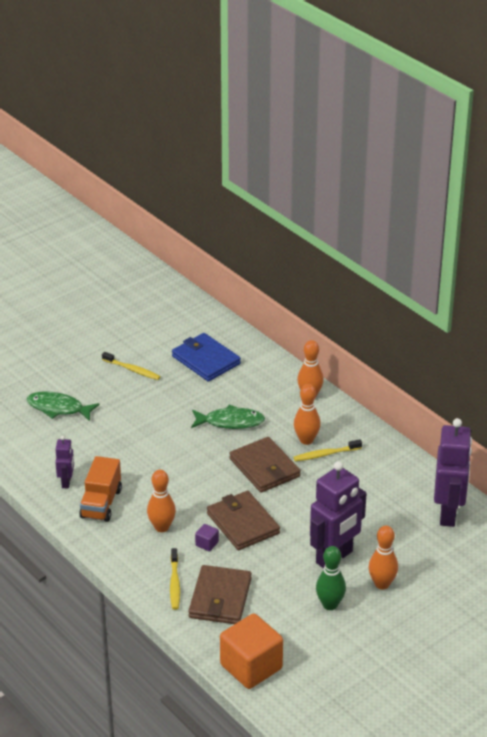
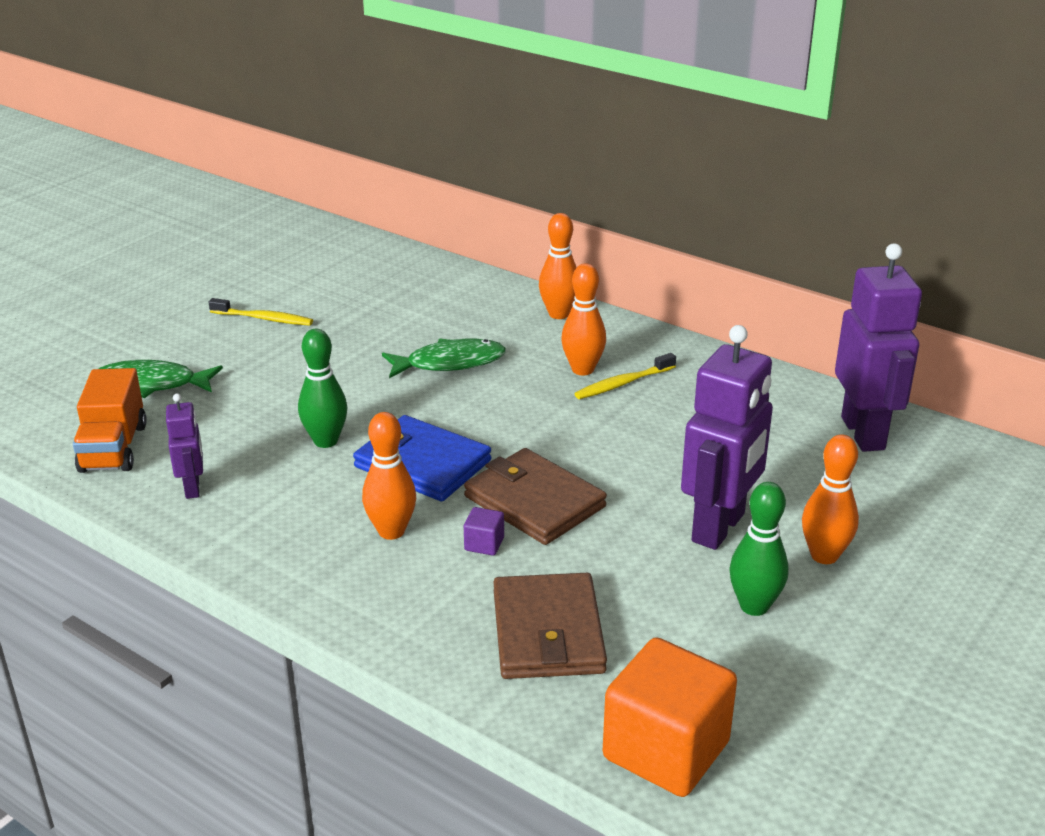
camera: 15 degrees left, 5 degrees down
(101, 503) = (267, 511): orange truck -> orange truck (114, 448)
(144, 464) = (326, 441): none -> green bowling pin
(175, 583) = (451, 621): yellow toothbrush -> none
(206, 360) = (378, 292): blue wallet -> blue wallet (422, 463)
(264, 468) = (534, 416): brown wallet -> none

